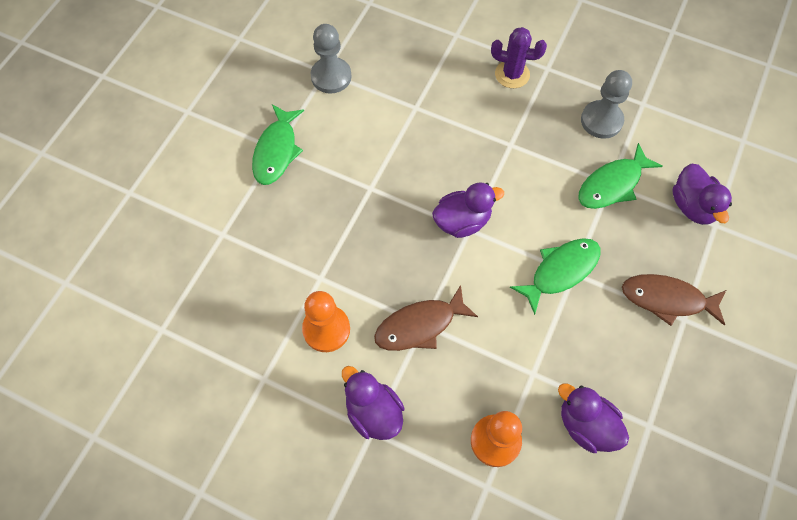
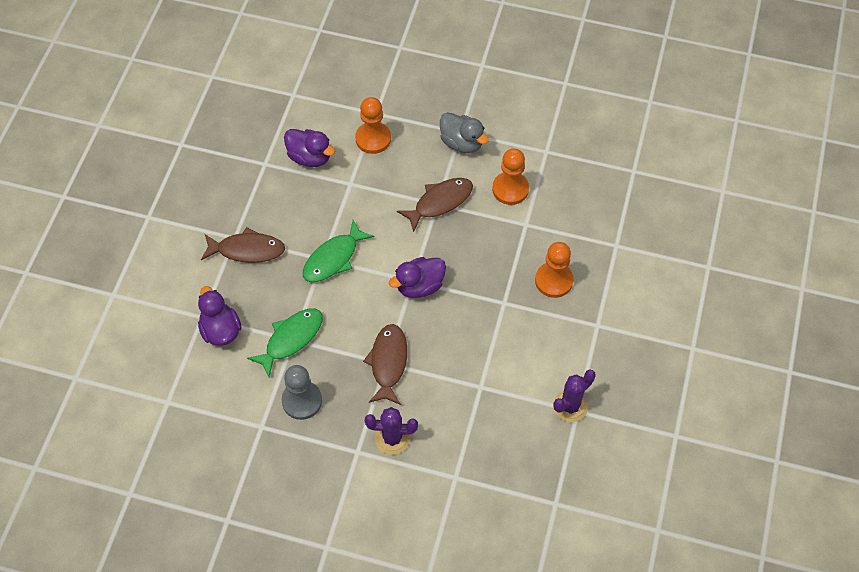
camera: 170 degrees right, 5 degrees down
(276, 151) = (596, 323): green fish -> none
(308, 203) = (553, 281): none -> orange pawn
(331, 76) = (570, 406): grey pawn -> purple cactus
(373, 412) = (462, 143): purple duck -> grey duck
(508, 144) = (388, 363): none -> brown fish

